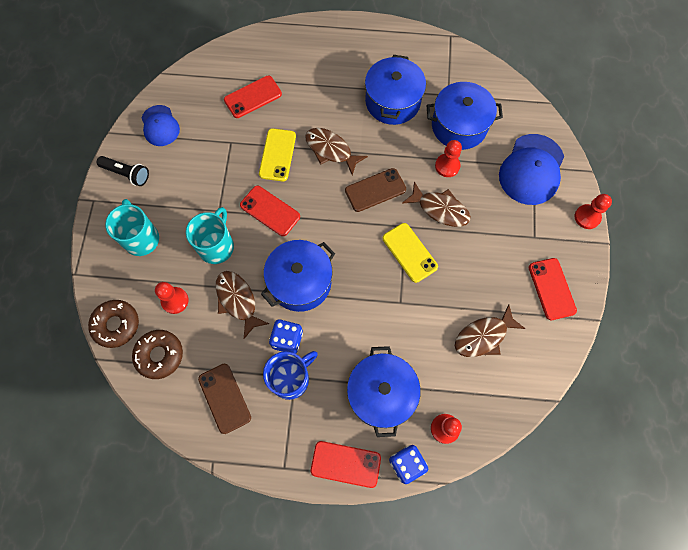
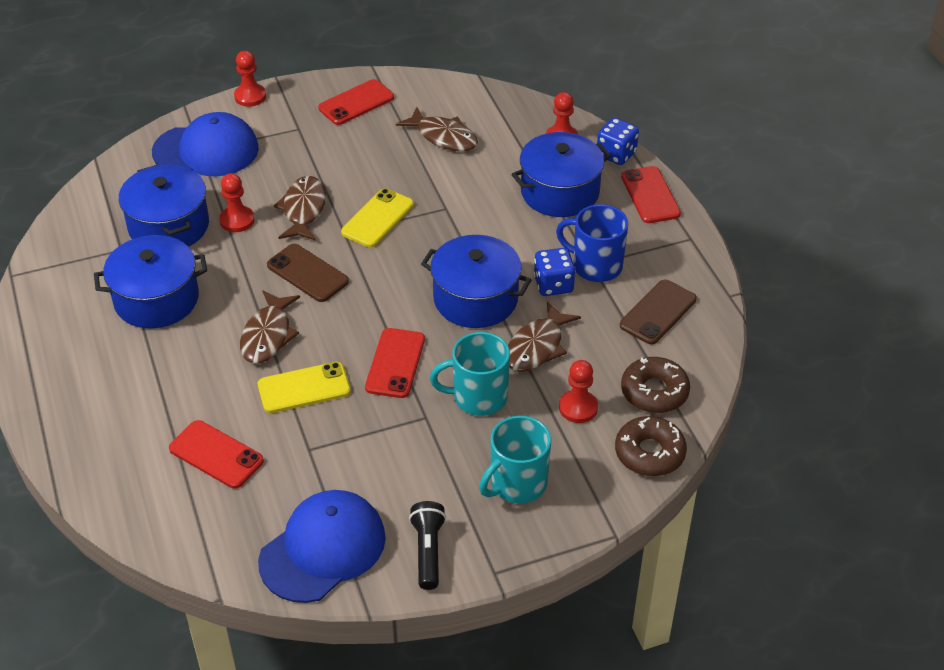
camera: 115 degrees left, 25 degrees down
(160, 126) = (323, 549): blue cap -> blue cap, size x1.64

